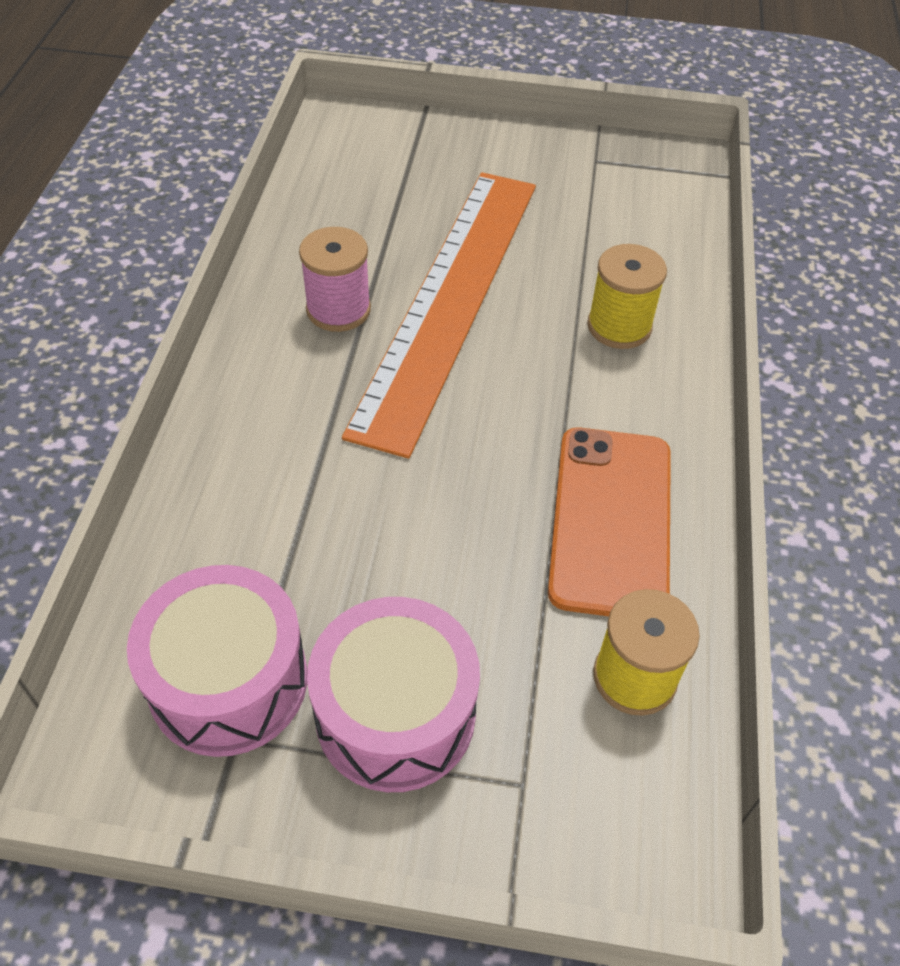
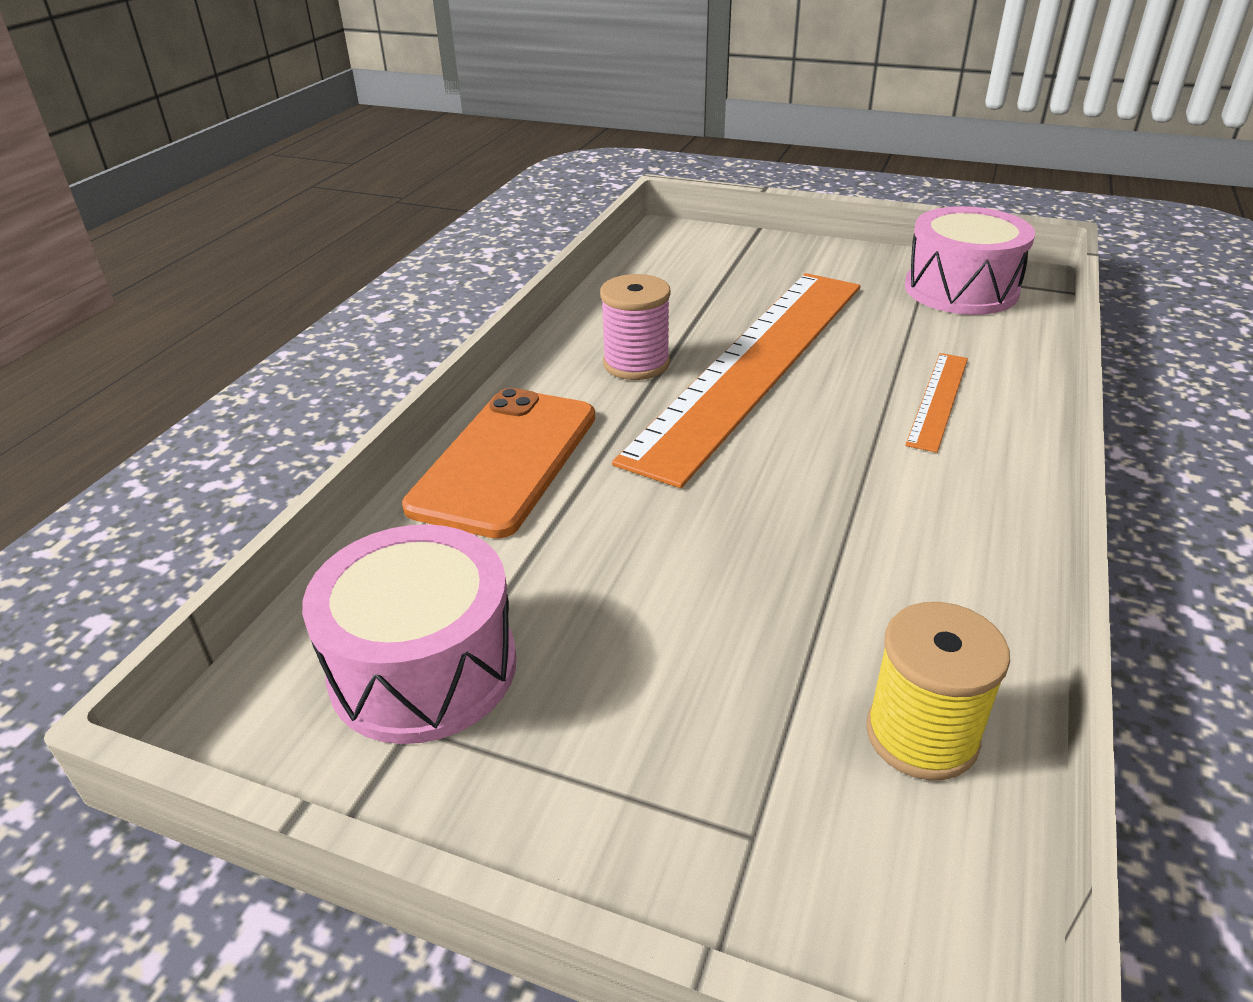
camera: 15 degrees right, 15 degrees down
(395, 713) = (607, 729): pink drum -> pink drum (961, 289)
(611, 521) = (908, 570): orange phone -> orange phone (505, 460)
(619, 326) = (938, 400): yellow spool -> orange ruler

